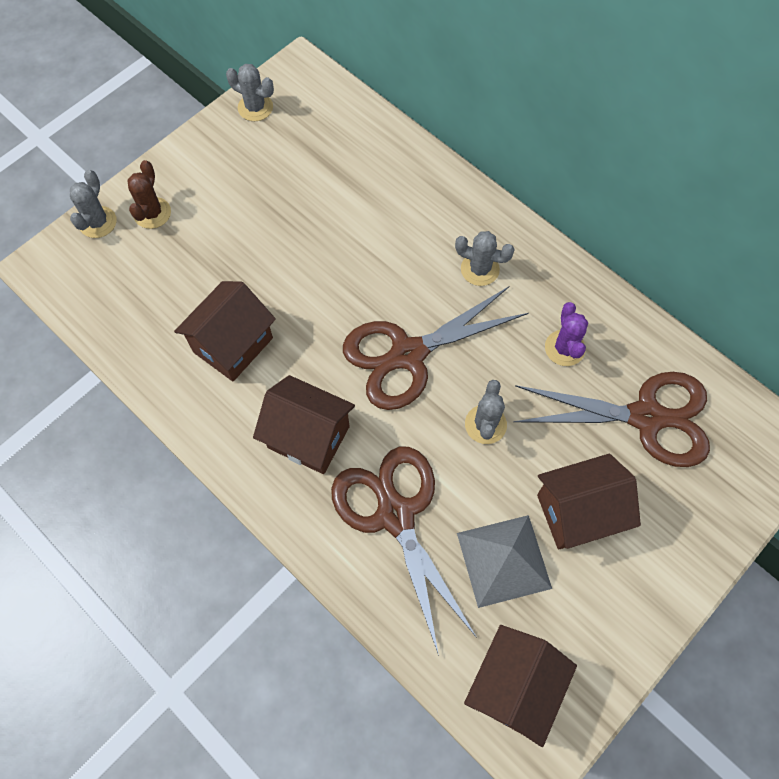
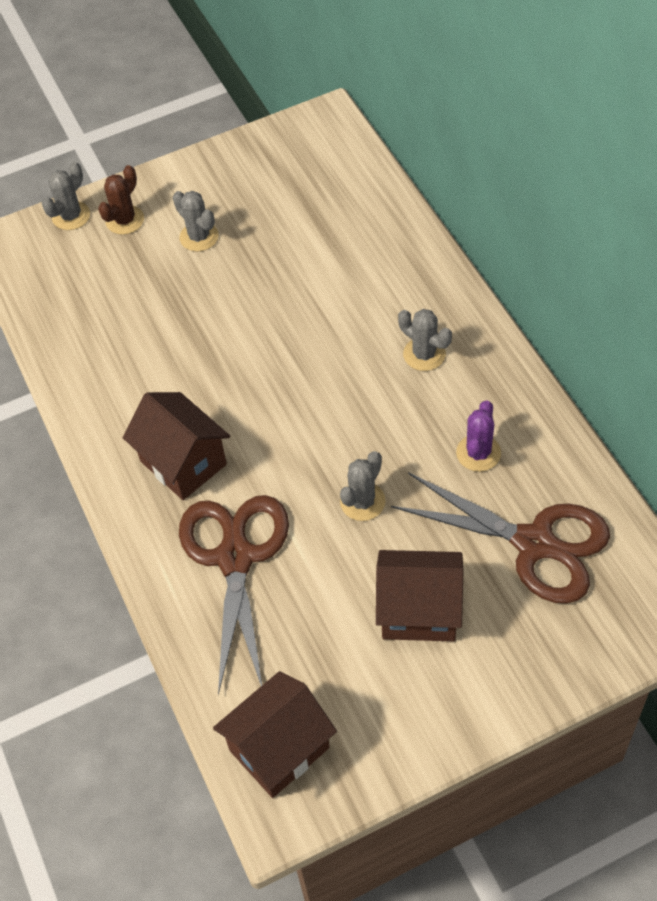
camera: 25 degrees right, 10 degrees down
(233, 345) = (148, 359): brown house -> none
(255, 107) = (266, 146): grey cactus -> grey cactus (199, 237)
(407, 355) = (313, 415): brown scissors -> none
(504, 560) = (323, 632): grey pyramid -> none

